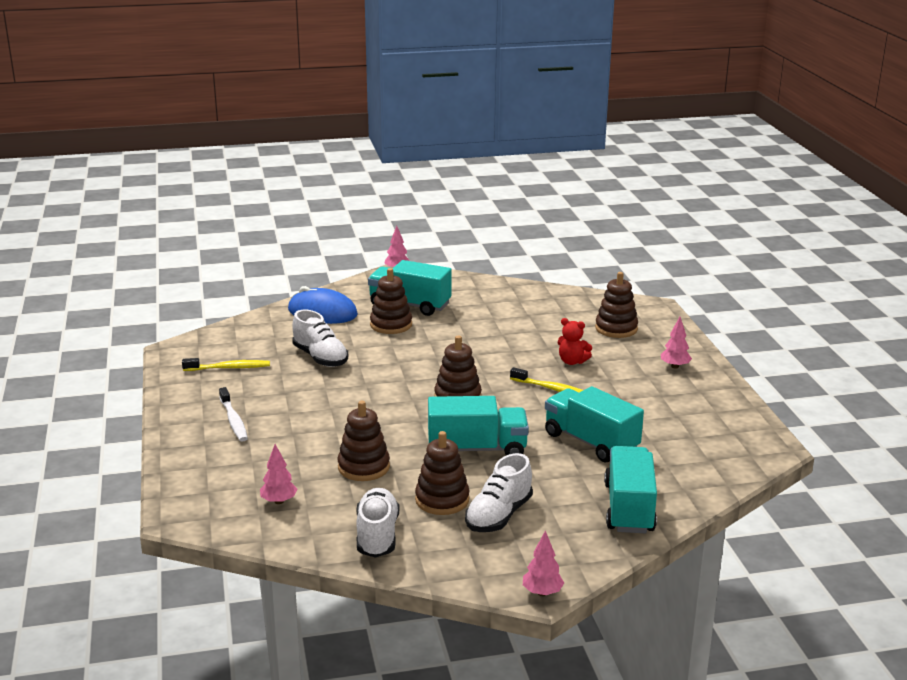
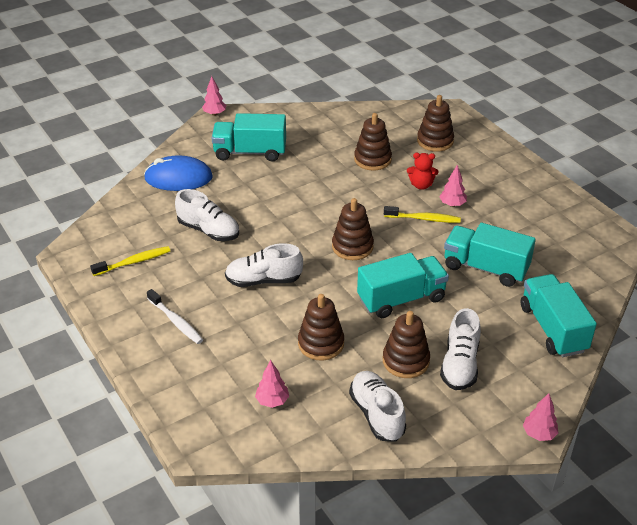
camera: 20 degrees left, 15 degrees up
(344, 406) = (263, 280): none -> white shoe
(391, 325) = (247, 178): brown stacking toy -> brown stacking toy (372, 159)
(675, 366) = (503, 171): pink tree -> pink tree (452, 204)

